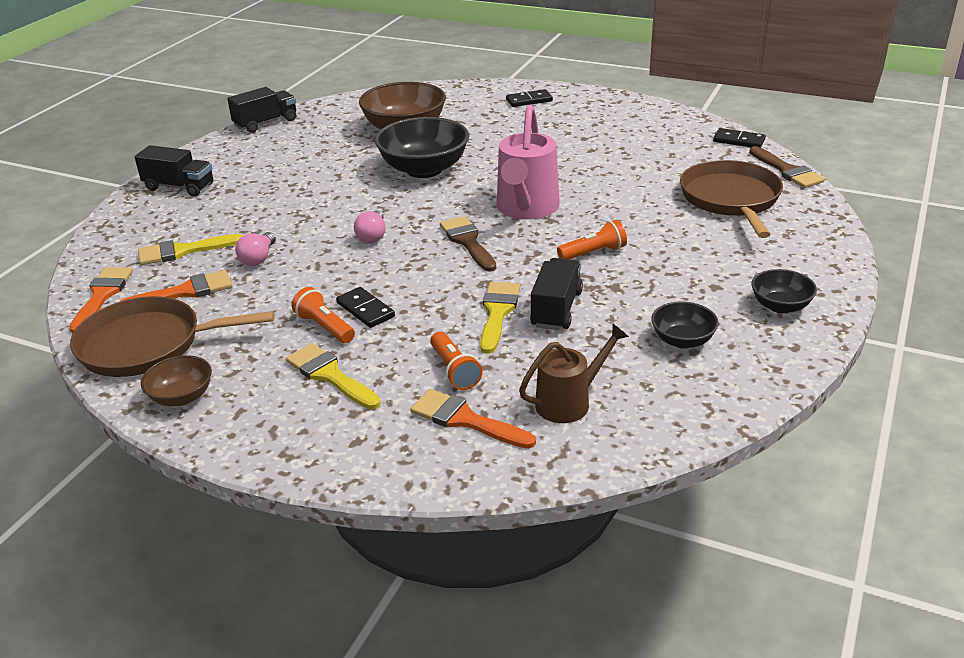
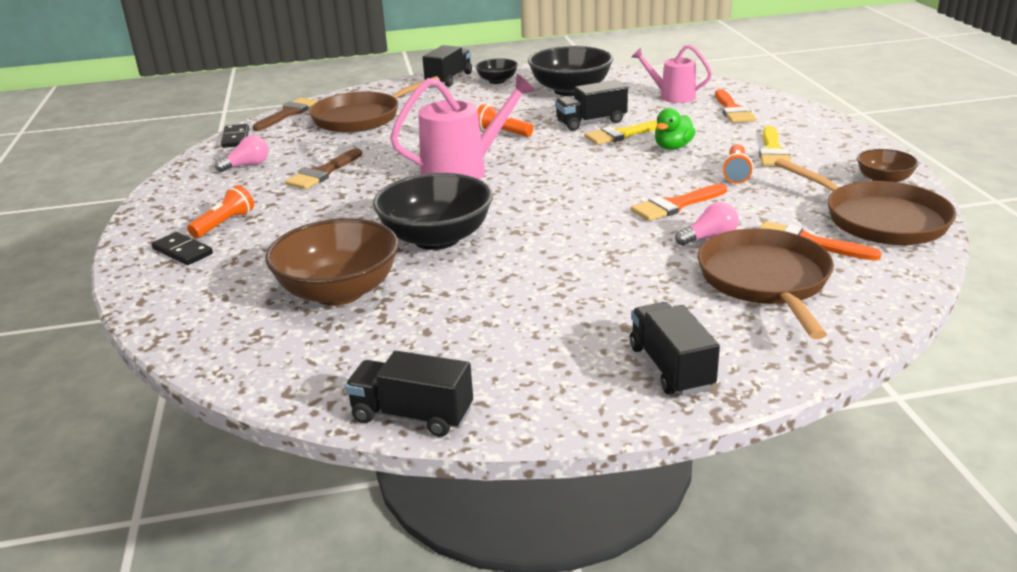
camera: 125 degrees left, 5 degrees down
(102, 296) = (887, 277): orange brush -> orange brush (675, 205)
(183, 251) = (765, 280): yellow brush -> brown pan
(365, 310) = (694, 169): black domino -> none
(372, 236) = (596, 208): pink light bulb -> pink light bulb (247, 165)
(426, 324) = (673, 147): none -> green duck
(454, 371) = (700, 125): orange flashlight -> orange flashlight (224, 224)
(468, 242) = (548, 172): brown brush -> brown brush (323, 173)
(569, 402) = (672, 96): brown watering can -> pink watering can
(682, 340) = (570, 90): black bowl -> black bowl, size x1.91
(823, 278) = (449, 79): none -> black truck

